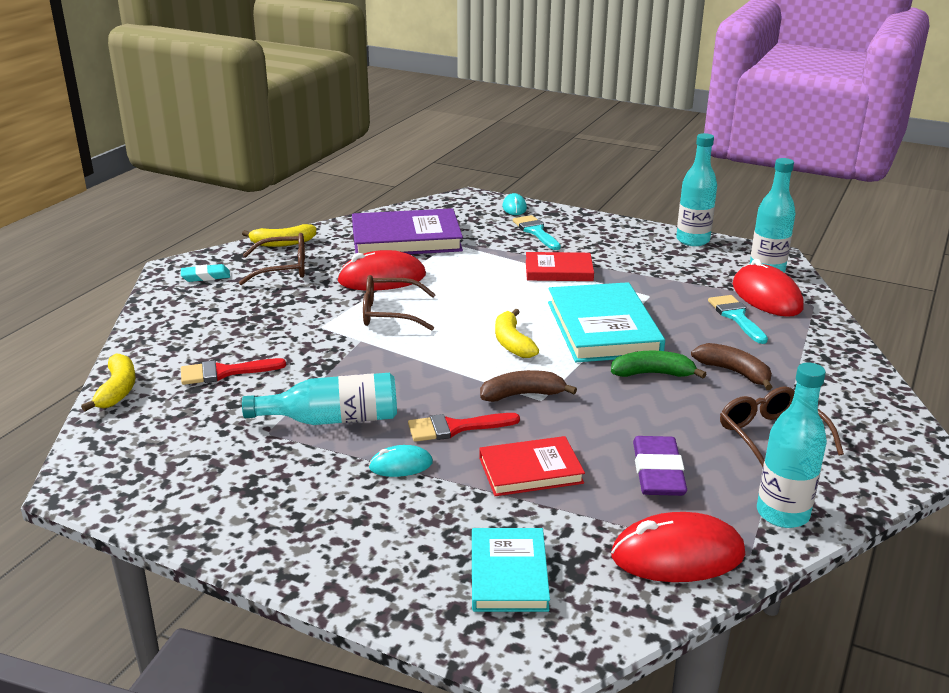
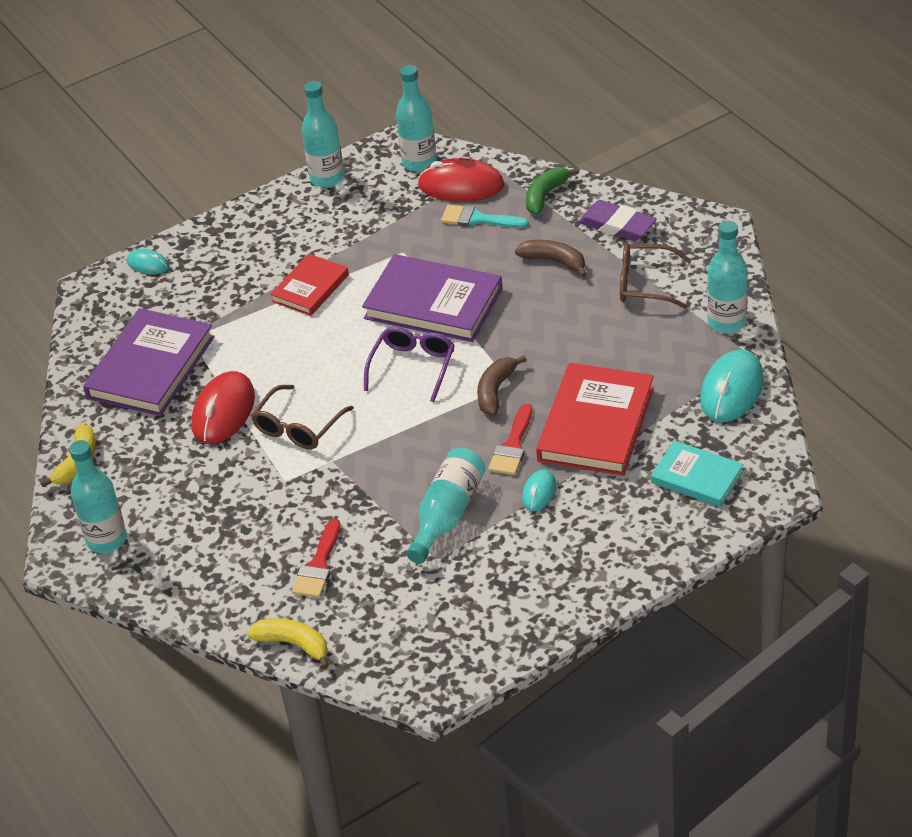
camera: 55 degrees left, 15 degrees up
(206, 276) = (106, 540): turquoise eraser -> turquoise bottle
(283, 268) = (139, 477): brown glasses -> none
(512, 343) = (413, 367): yellow banana -> purple glasses
(530, 470) = (595, 424): red book -> red book, size x1.69
(536, 232) = (217, 271): turquoise brush -> none
(603, 328) = (433, 303): turquoise book -> purple book
(652, 374) = (522, 306): green banana -> green banana (545, 196)
(658, 472) = (643, 360): purple eraser -> purple eraser (617, 225)
(677, 555) = (731, 390): red mouse -> turquoise mouse
(734, 372) = (554, 261): brown banana -> brown banana turned 45 degrees clockwise

